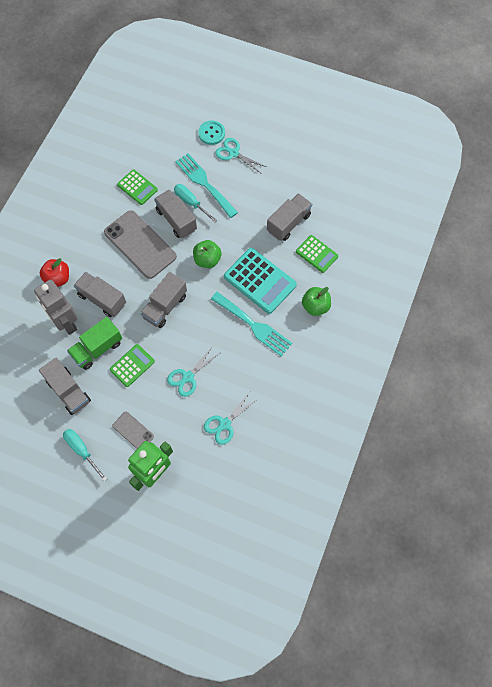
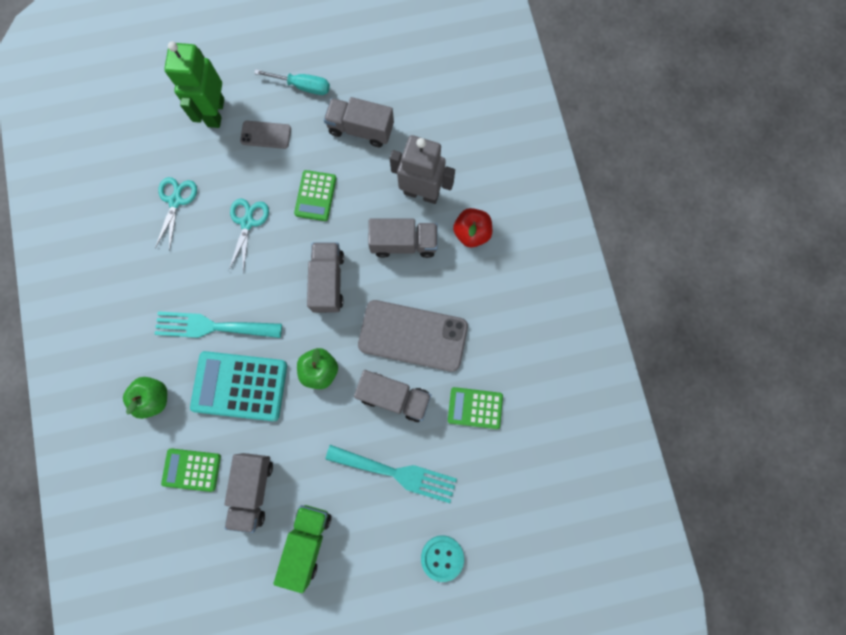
camera: 145 degrees right, 10 degrees up
(97, 348) = (366, 188): green truck -> green truck (307, 542)
(191, 202) = (394, 433): turquoise screwdriver -> none
(233, 153) = (391, 546): turquoise scissors -> none

